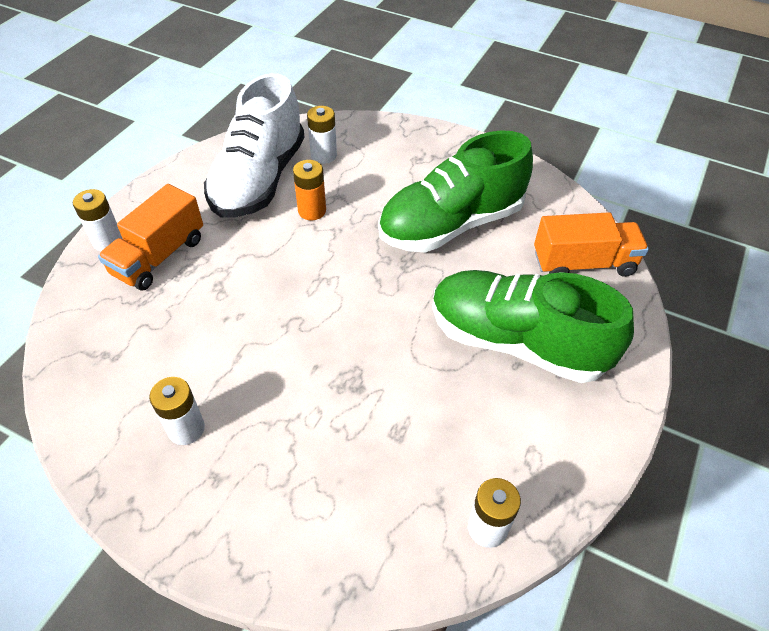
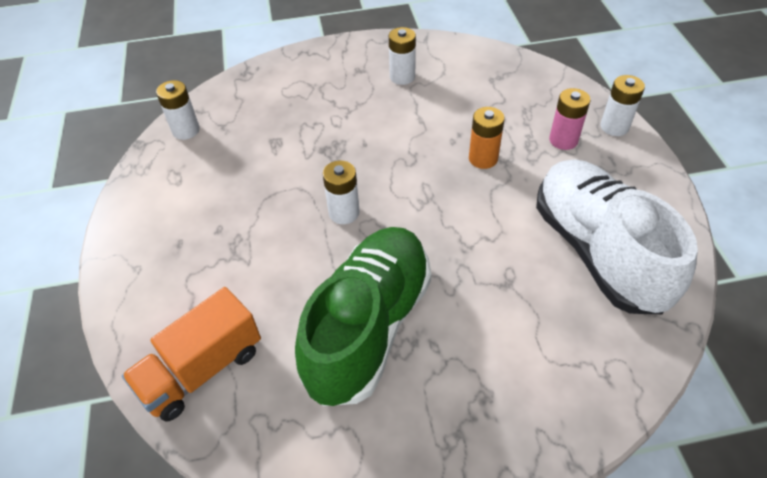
camera: 145 degrees right, 0 degrees up
(159, 256) = (563, 140): orange truck -> pink battery
(312, 211) = (509, 251): orange battery -> orange battery (483, 158)
(324, 155) = (583, 324): white battery -> white battery (344, 212)
(517, 342) = (228, 246): green shoe -> none

